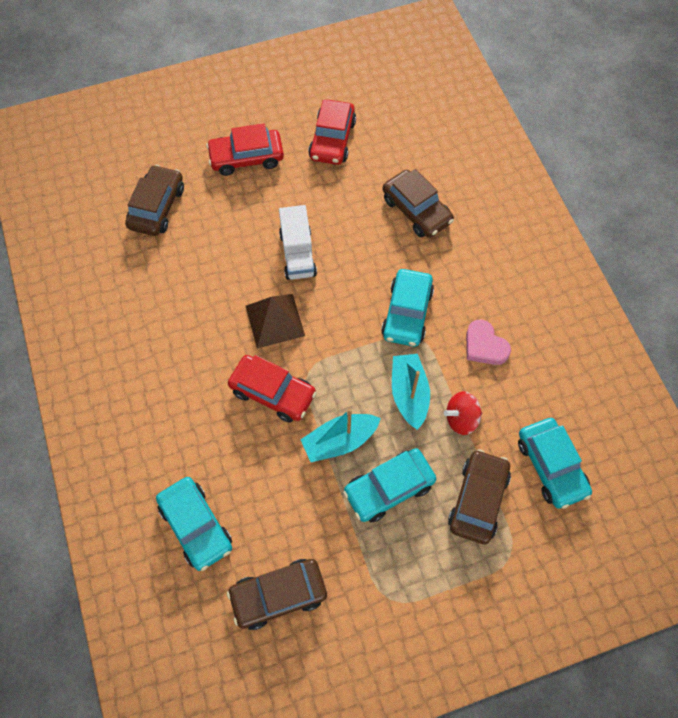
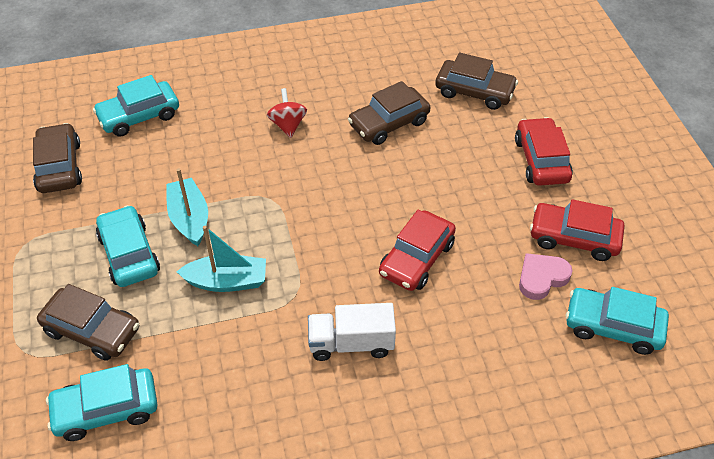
camera: 95 degrees right, 15 degrees down
(273, 392) = (253, 171): red car -> red car (416, 259)
(275, 320) = (333, 175): brown pyramid -> none
(297, 254) = (412, 197): white truck -> white truck (351, 343)
(407, 313) = (326, 290): turquoise car -> turquoise car (613, 327)
(416, 210) = (469, 314): brown car -> brown car (389, 123)
(461, 419) = (187, 327): red spinning top -> red spinning top (288, 125)
(484, 346) = (272, 363): pink heart -> pink heart (542, 278)

